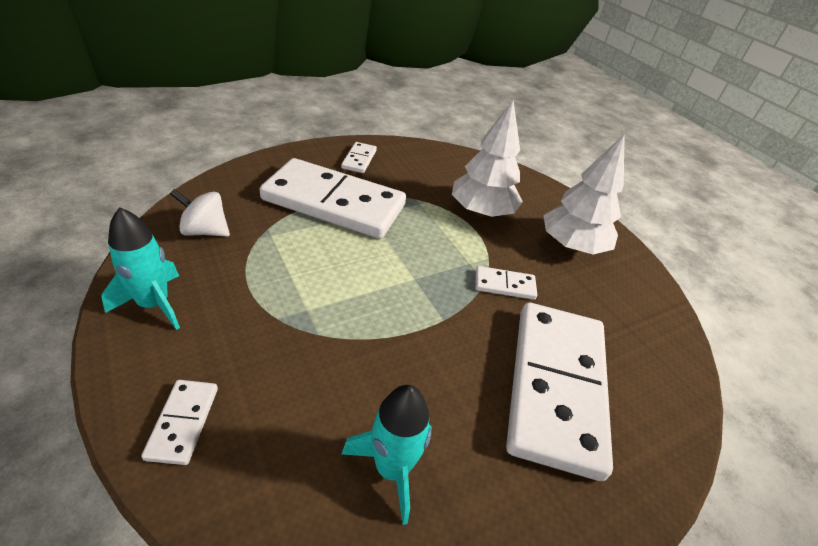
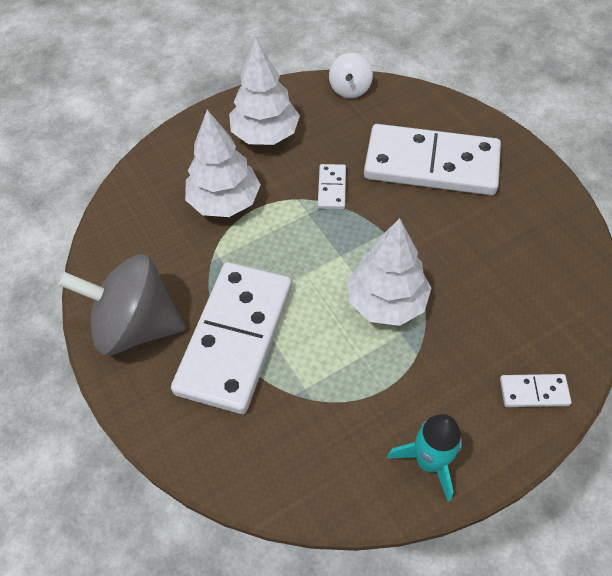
camera: 85 degrees left, 15 degrees up
(205, 231) = (313, 455): white spinning top -> white spinning top (350, 89)
(350, 304) = (386, 301): none -> white tree
(359, 159) = (136, 326): white domino -> grey spinning top
(391, 468) = (524, 258): turquoise rocket -> none

